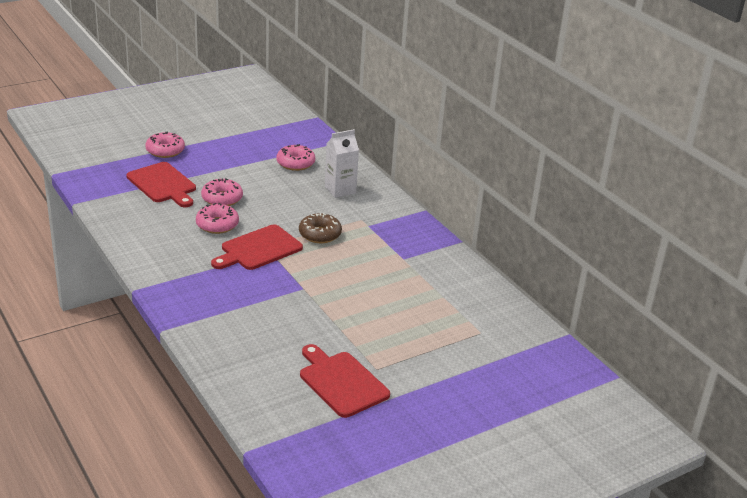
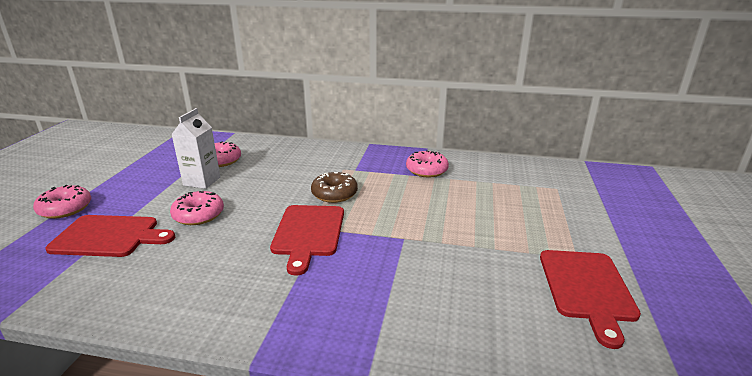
camera: 45 degrees left, 5 degrees down
(217, 225) = (232, 237): pink donut -> pink donut (426, 170)
(340, 190) = (290, 160): white carton -> white carton (202, 181)
(341, 382) = (587, 288): red cutting board -> red cutting board turned 90 degrees counterclockwise

